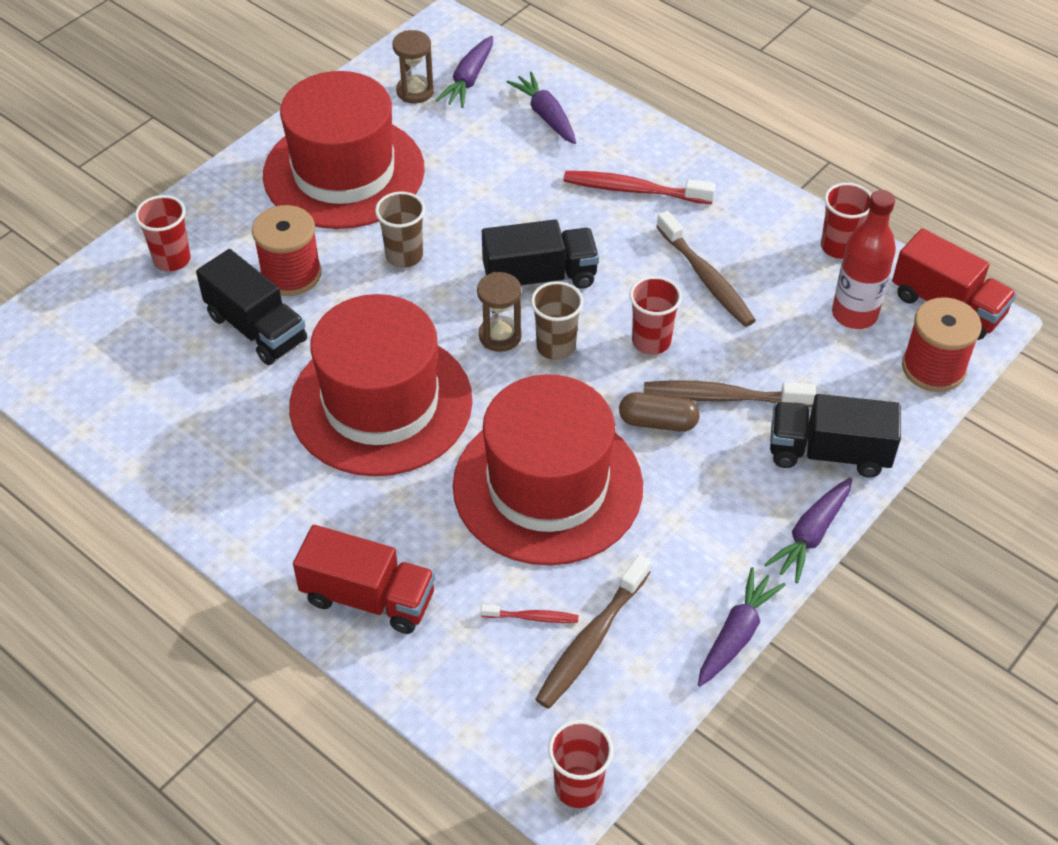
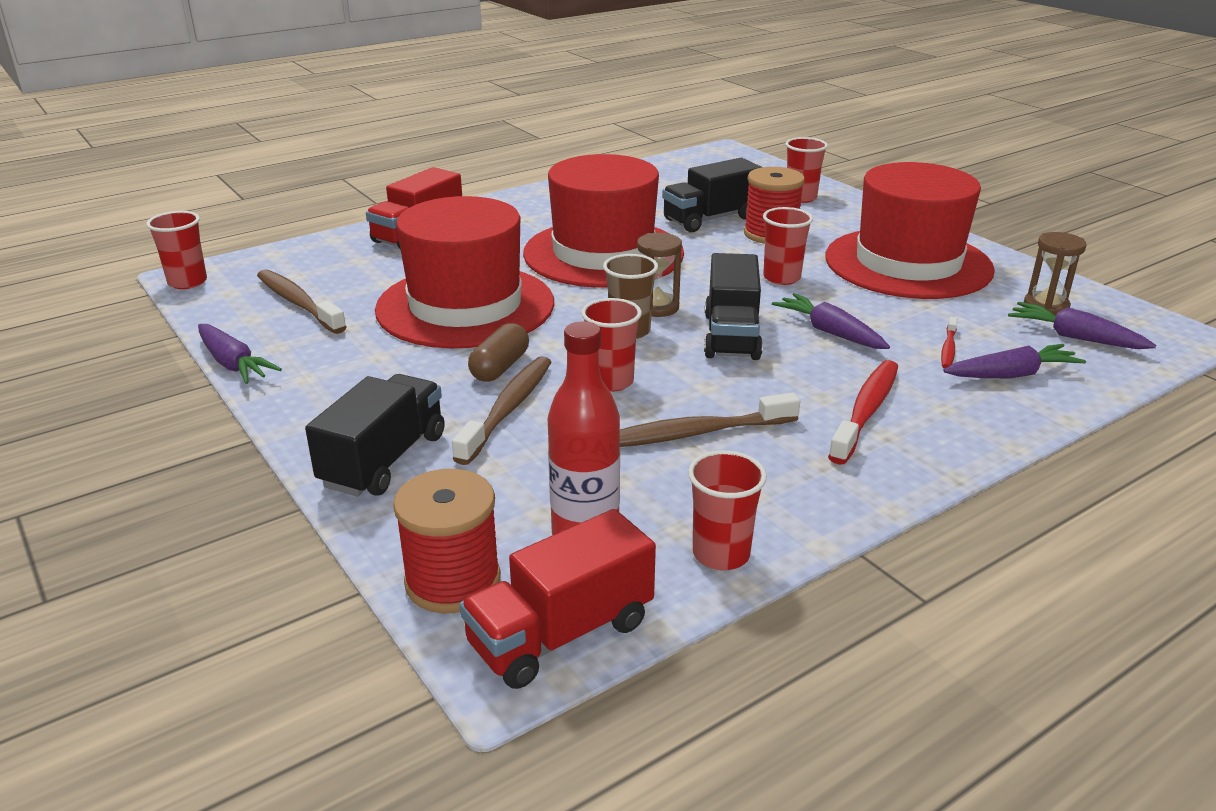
camera: 105 degrees right, 20 degrees down
(404, 256) = (781, 278): brown cup -> red cup
(532, 617) = (343, 284): red toothbrush -> red toothbrush (948, 349)
(810, 535) = (293, 424): purple carrot -> purple carrot (829, 332)

